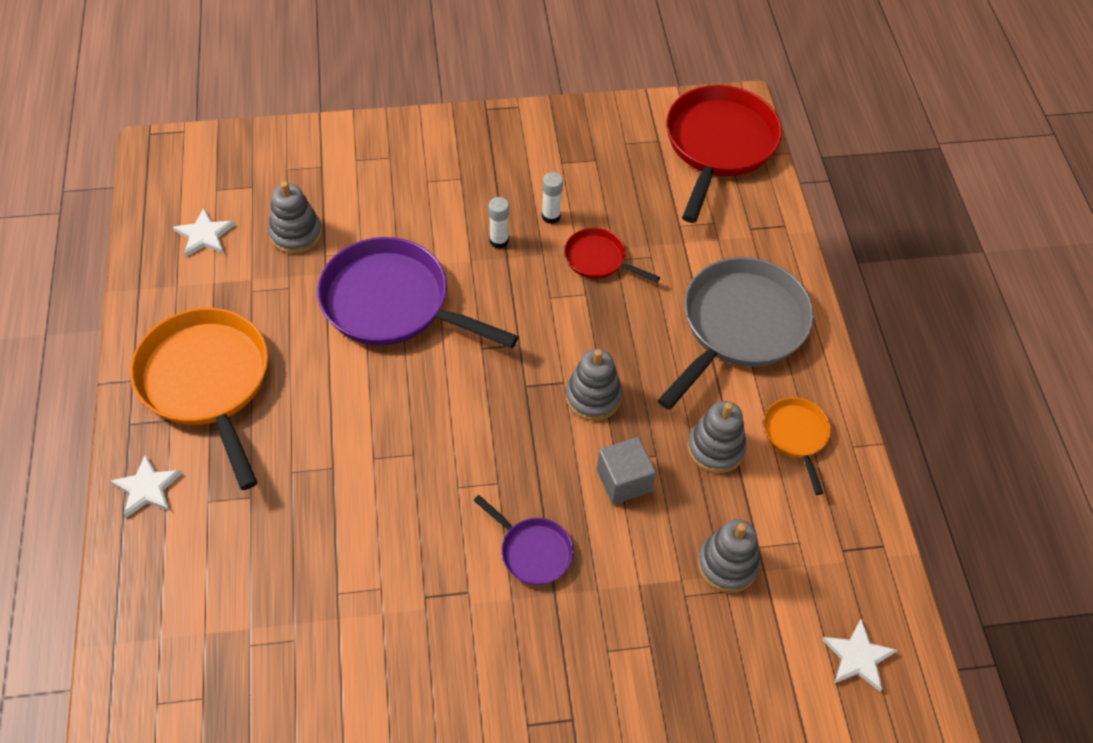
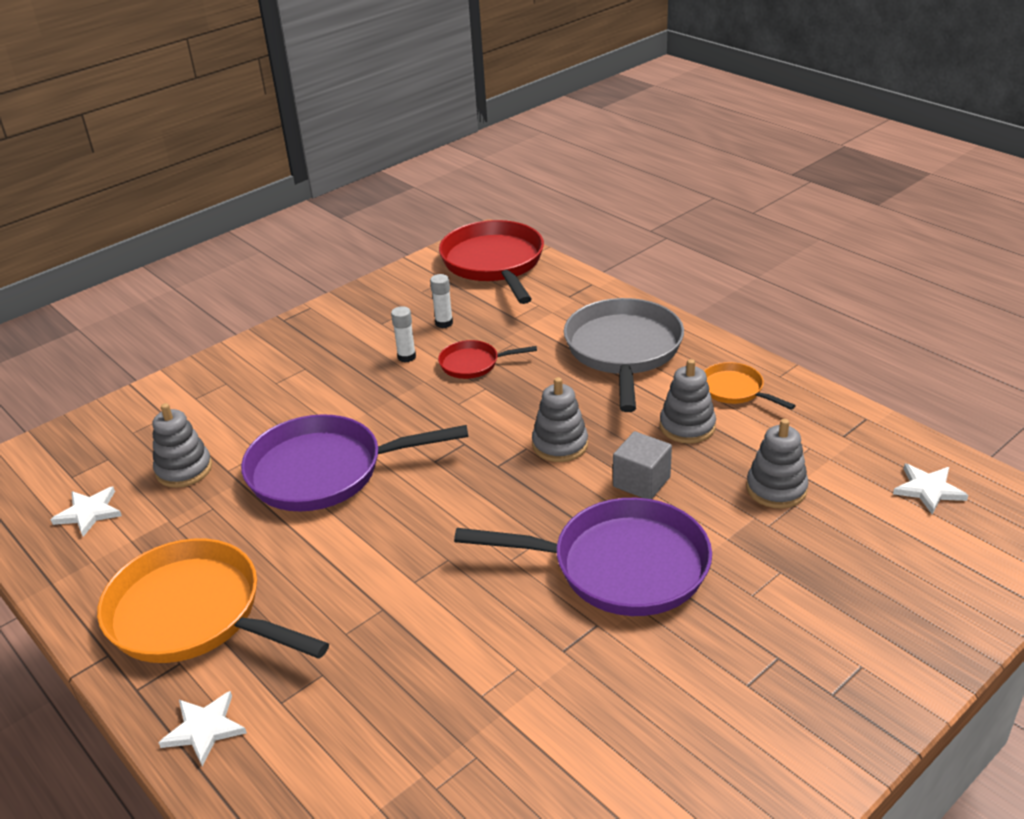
camera: 30 degrees left, 20 degrees down
(499, 241) = (378, 390): white glue stick -> white glue stick (444, 323)
(532, 551) = (620, 566): purple pan -> purple pan, size x2.03

